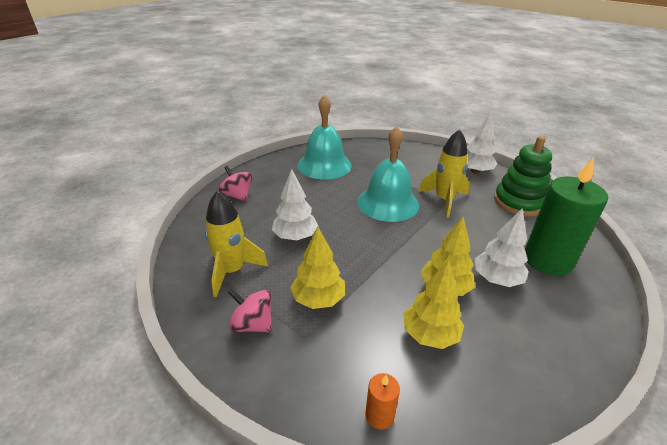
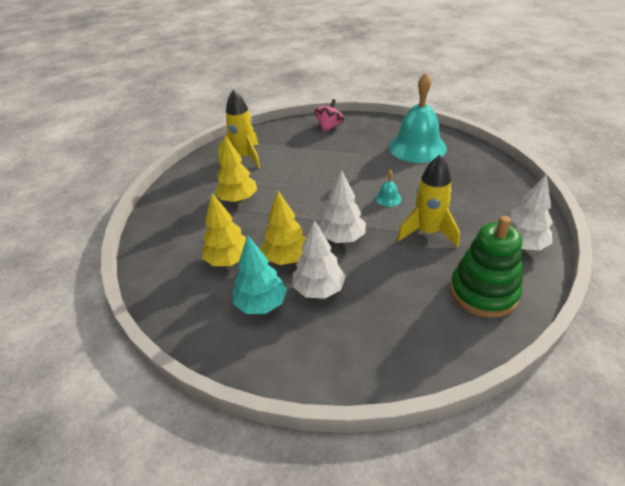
camera: 70 degrees right, 5 degrees up
(252, 324) = (203, 182): pink spinning top -> none
(295, 236) = (299, 168): white tree -> white tree (342, 238)
(379, 415) = (152, 252): orange candle -> none
(388, 203) = (388, 198): turquoise bell -> turquoise bell, size x0.40
(508, 324) = (261, 304): none -> turquoise tree
(547, 260) = (378, 326): green candle -> none

